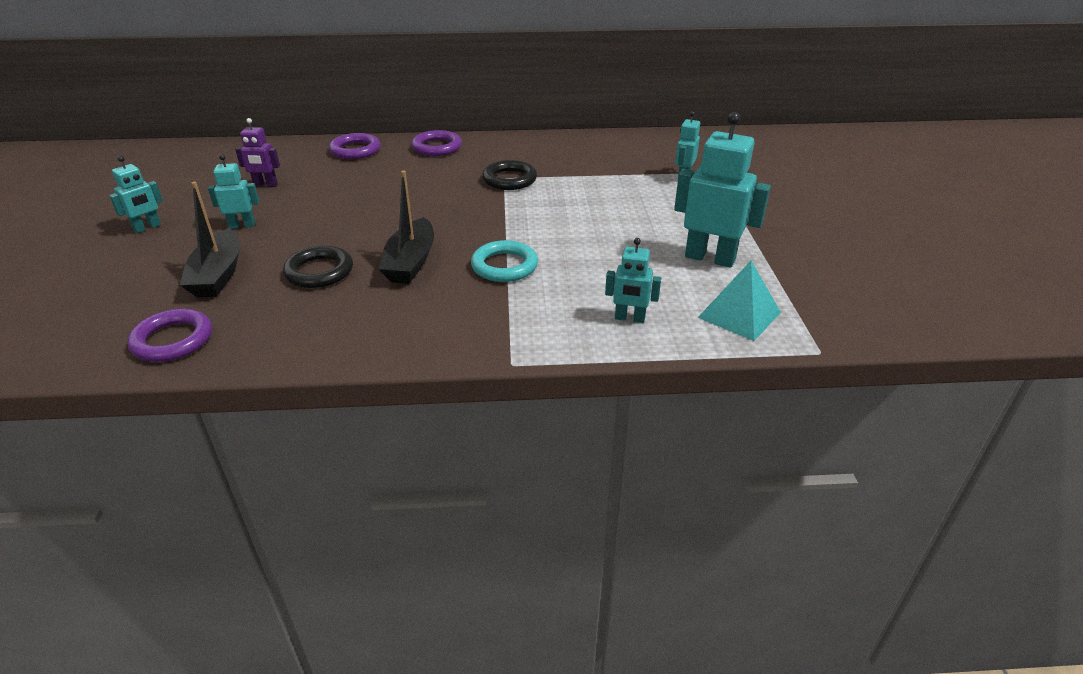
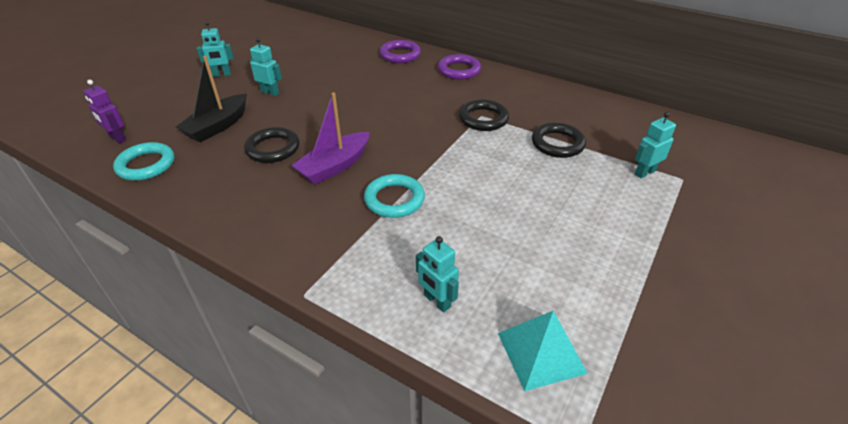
camera: 35 degrees right, 5 degrees up
(173, 340) = (146, 165): purple ring -> turquoise ring
(265, 185) = (316, 65): purple robot -> purple robot (117, 138)
(410, 262) = (335, 166): black boat -> purple boat
(596, 178) = (557, 144): none -> black ring
(710, 258) = (578, 274): turquoise robot -> none

